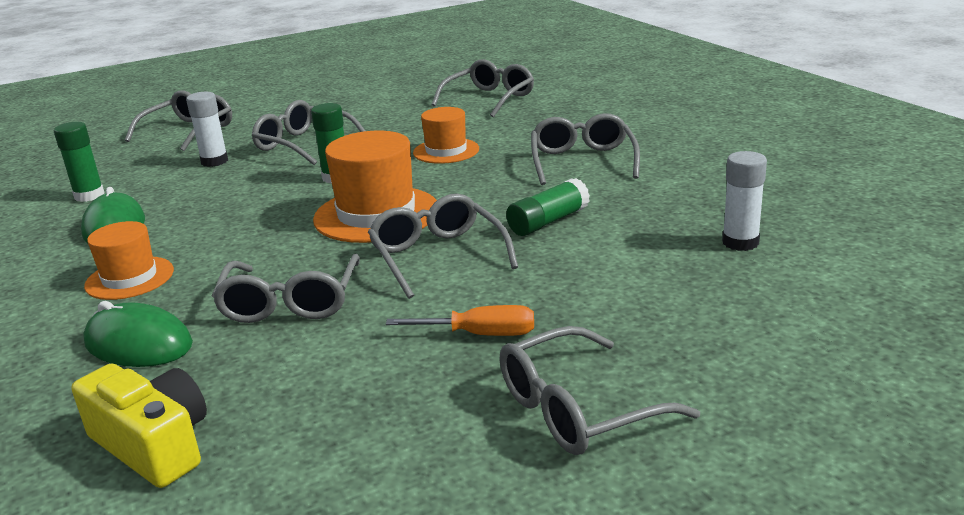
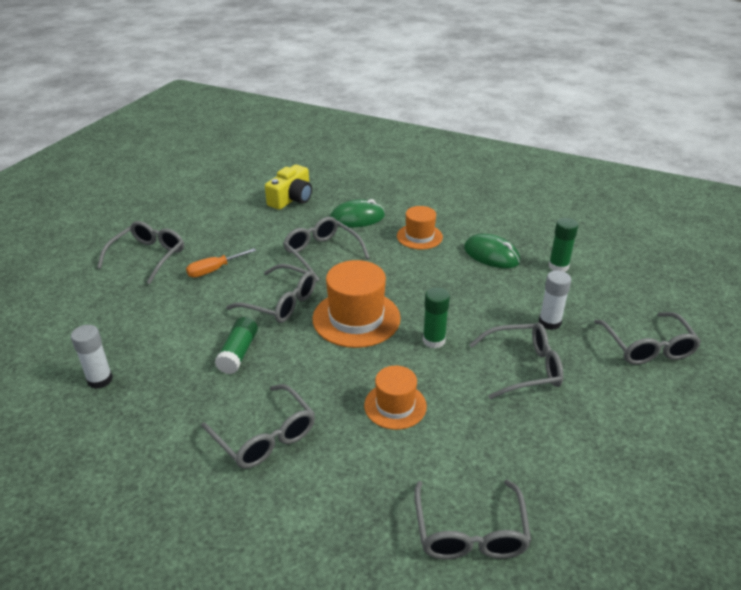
camera: 140 degrees right, 10 degrees up
(153, 445) = (291, 199): yellow camera -> yellow camera turned 60 degrees counterclockwise

